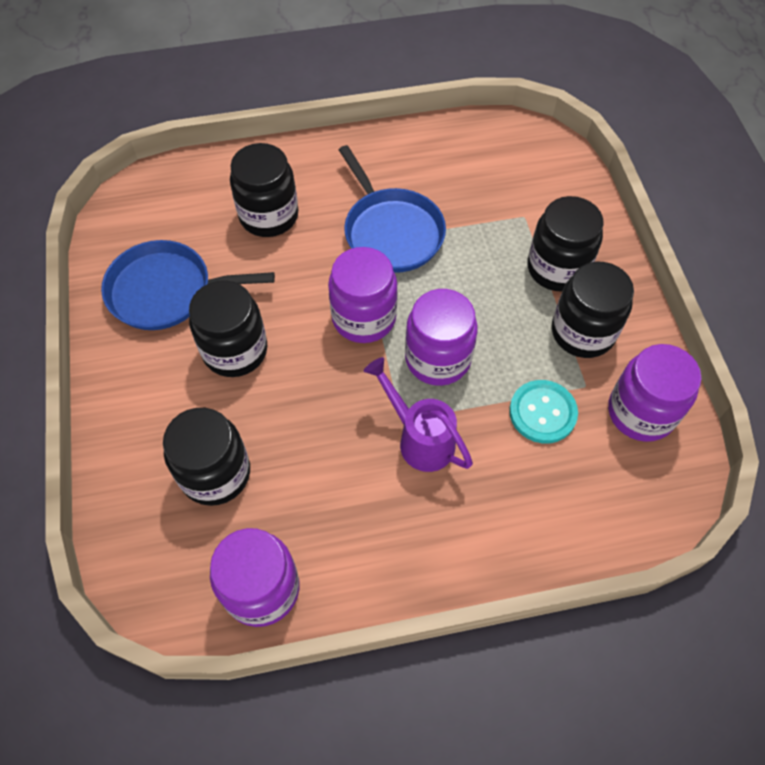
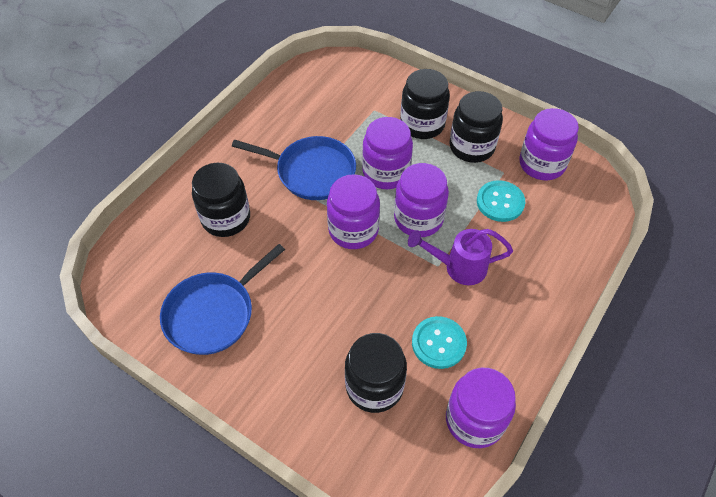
camera: 45 degrees left, 5 degrees down
(235, 350) = (301, 310): black jar -> none
(314, 490) = (438, 343): none -> turquoise button
(460, 288) = (386, 172): none -> purple jar

